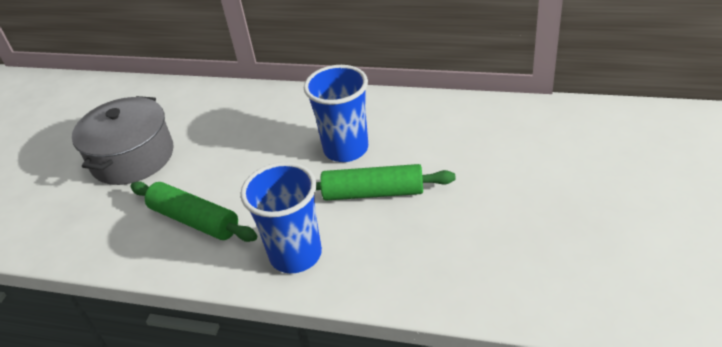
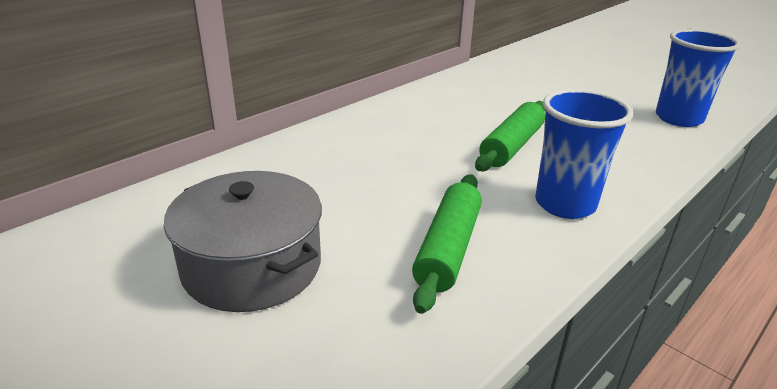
camera: 65 degrees left, 10 degrees down
(194, 220) = (448, 249): green rolling pin -> green rolling pin turned 45 degrees counterclockwise
(346, 149) = (434, 139): blue cup -> blue cup (678, 118)

